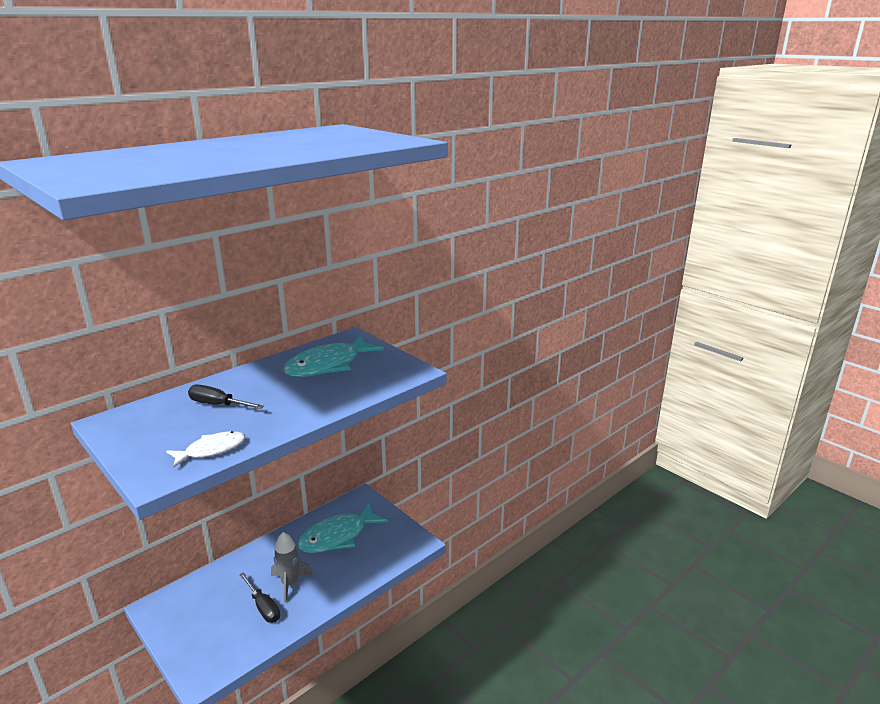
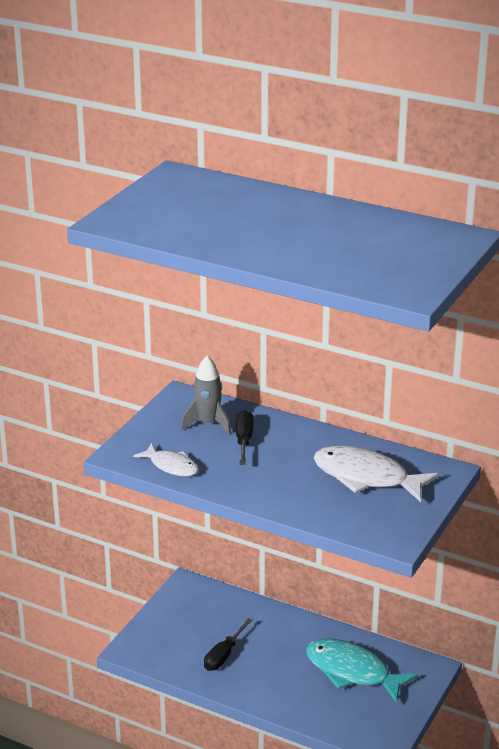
camera: 70 degrees right, 5 degrees up
(290, 583) = (263, 662): grey rocket -> grey rocket (208, 423)
(328, 365) = (366, 477): turquoise fish -> white fish

